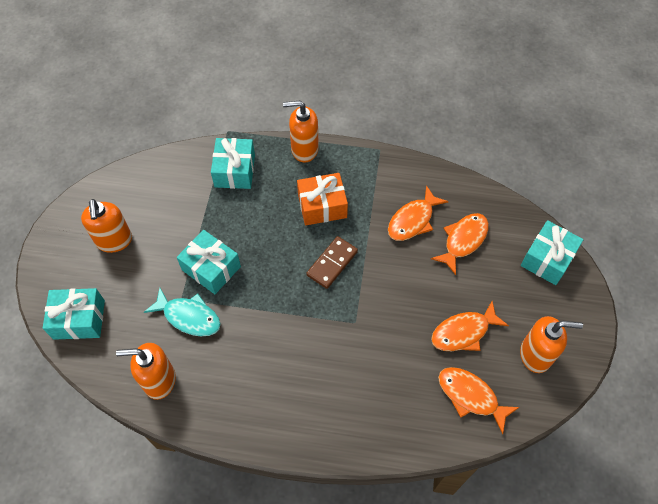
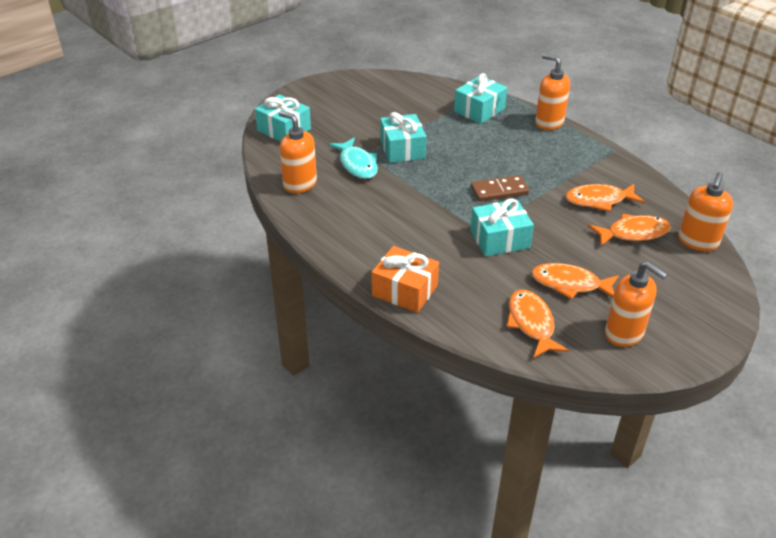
camera: 40 degrees right, 20 degrees down
(114, 241) = (351, 105): orange soap dispenser -> orange soap dispenser (697, 242)
(322, 206) = (528, 158): orange gift -> orange gift (405, 290)
(547, 259) = (707, 284): turquoise gift -> turquoise gift (499, 239)

